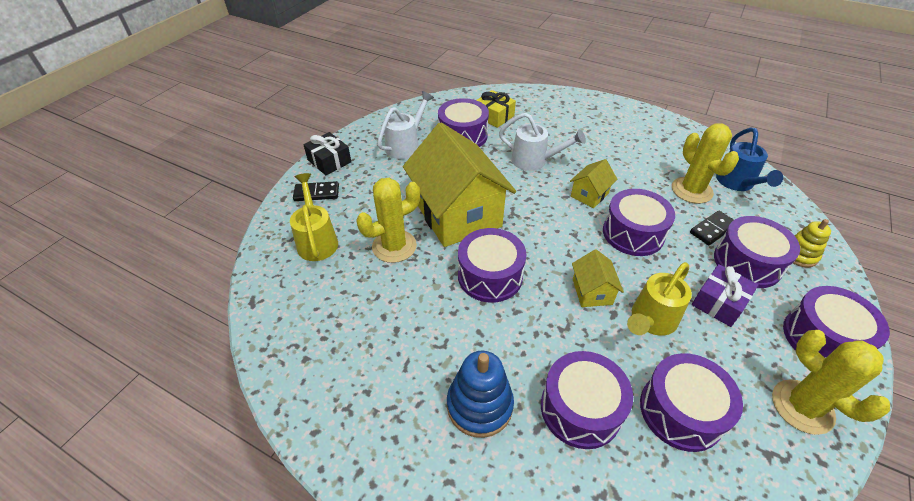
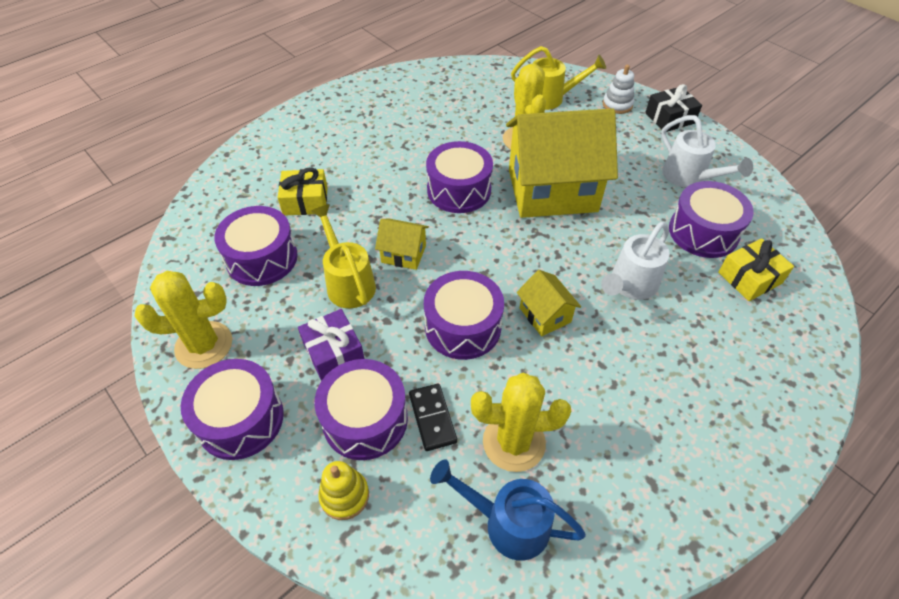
camera: 110 degrees right, 5 degrees up
(316, 193) = (617, 105): black domino -> white stacking toy
(479, 405) = (344, 151): blue stacking toy -> none
(580, 408) = (305, 201): purple drum -> yellow gift

